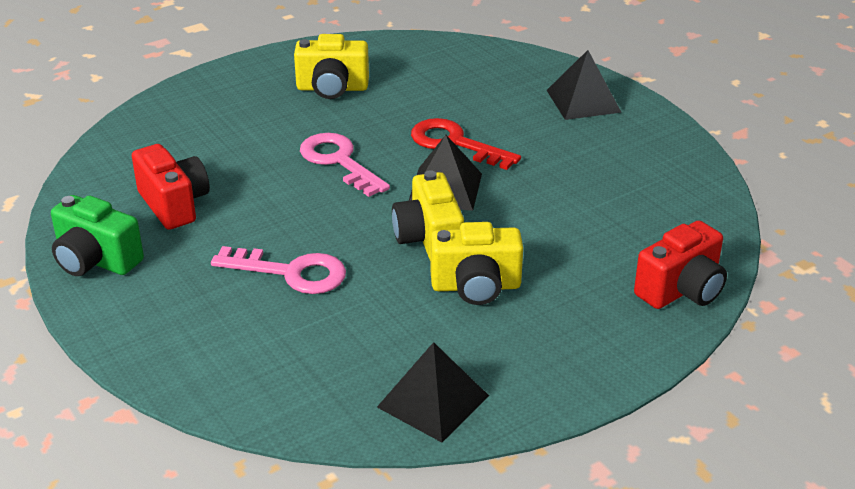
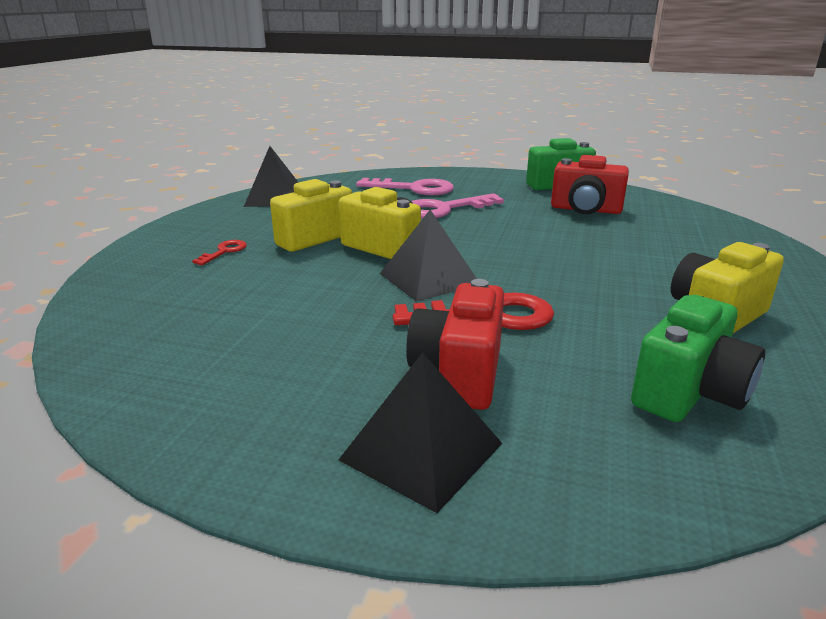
camera: 140 degrees right, 10 degrees down
(339, 161) = (551, 264): pink key -> pink key (414, 189)
(432, 71) = (689, 393): none -> green camera
(572, 302) = (224, 251): none -> red key
(681, 290) = (124, 285): red camera -> red camera (459, 374)

